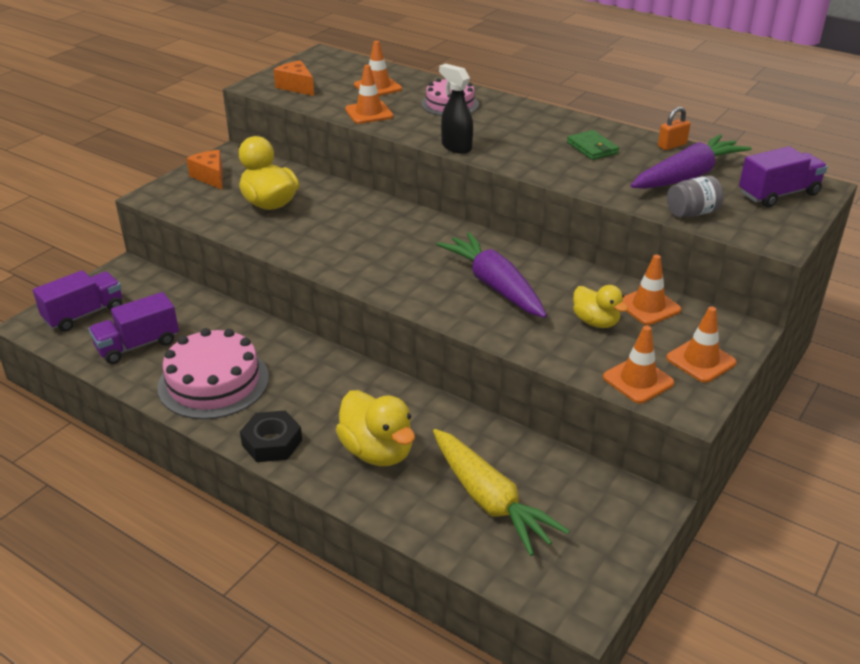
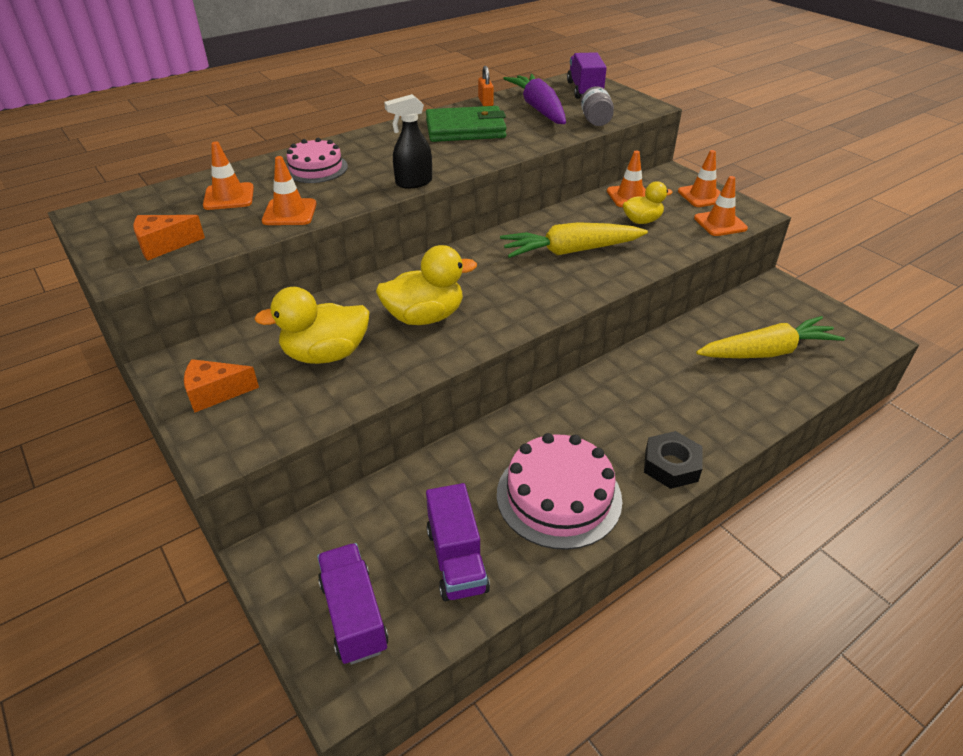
camera: 70 degrees left, 5 degrees up
(377, 451) = (698, 398): yellow duck -> yellow duck (425, 317)
(494, 285) = (570, 251): purple carrot -> yellow carrot
(592, 148) = (465, 129): green wallet -> green wallet, size x1.82

